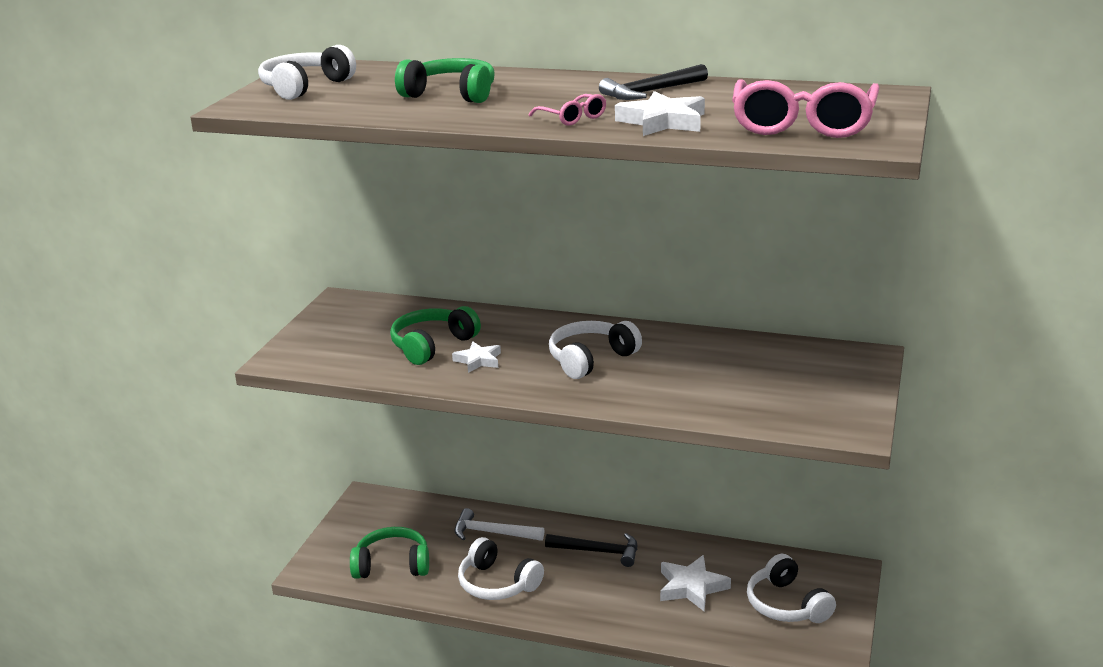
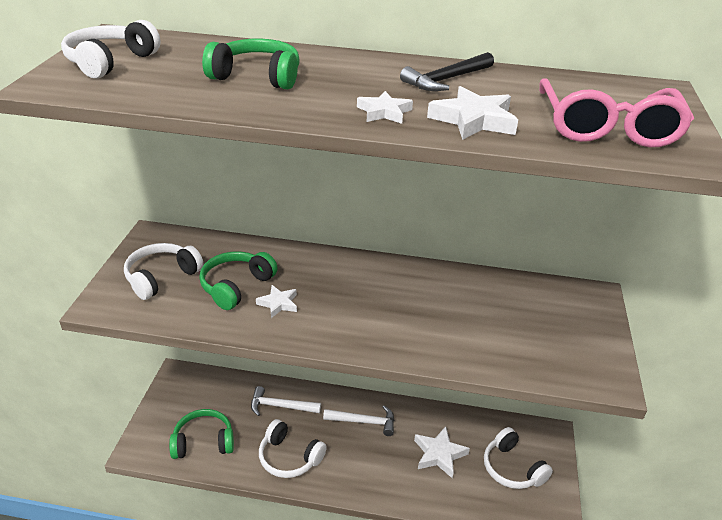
camera: 10 degrees left, 10 degrees up
(572, 118) = (384, 112): pink glasses -> white star
(591, 359) = (374, 301): white headphones -> white headphones (161, 277)
(598, 551) = (364, 422): black hammer -> white hammer

